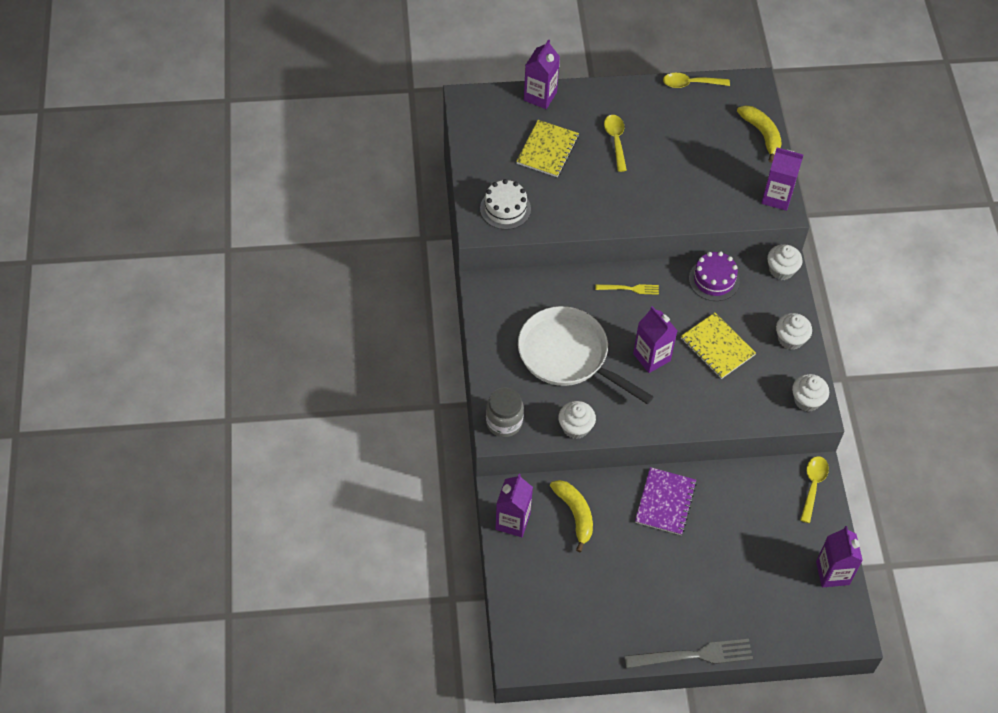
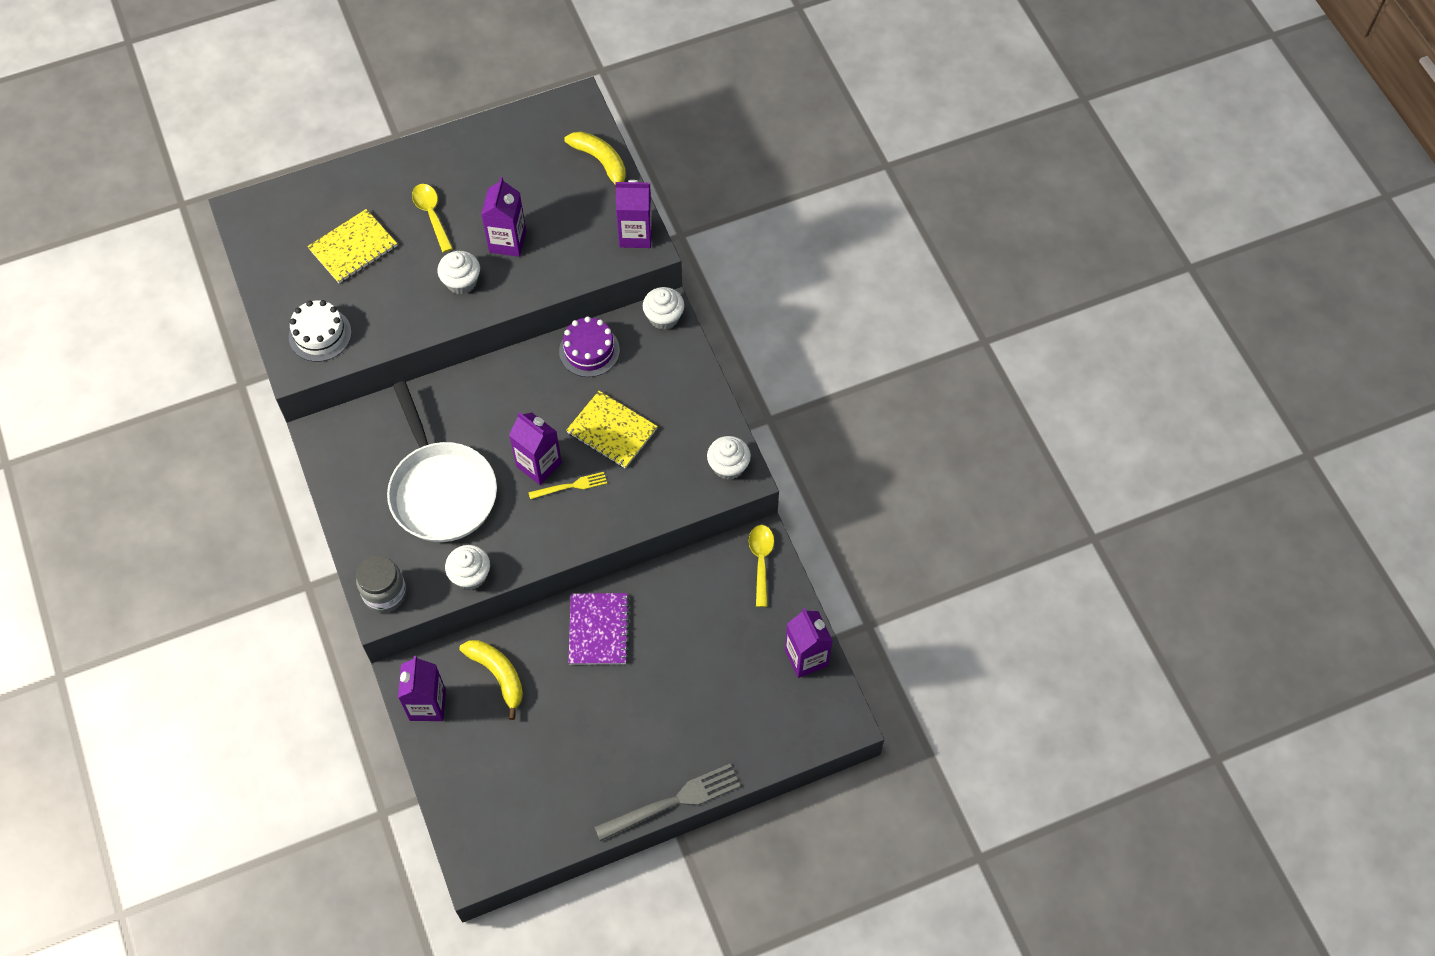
camera: 15 degrees left, 5 degrees up
(540, 96) = (328, 183): purple carton -> purple carton (507, 242)
(547, 150) = (353, 248): yellow notebook -> yellow notebook turned 45 degrees clockwise
(568, 356) = (441, 490): white pan -> white pan turned 135 degrees counterclockwise
(629, 289) = (494, 388): yellow fork -> yellow fork (570, 486)
(690, 84) = (503, 121): yellow spoon -> none
(790, 339) = (693, 398): white cupcake -> white cupcake (461, 282)

